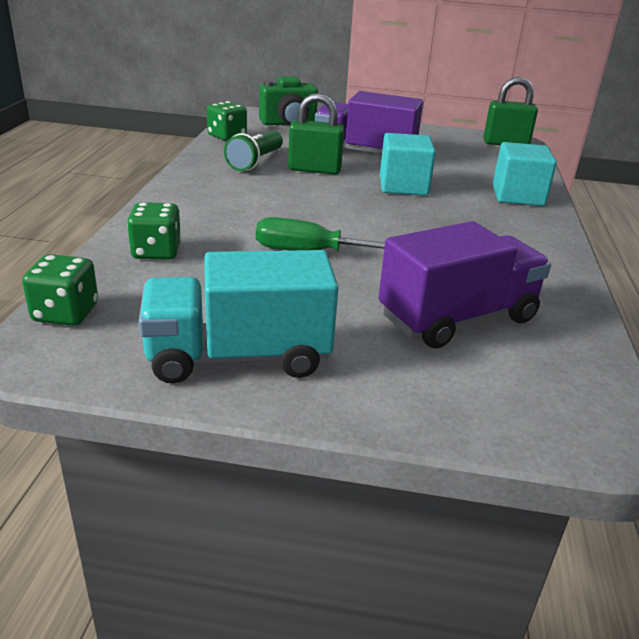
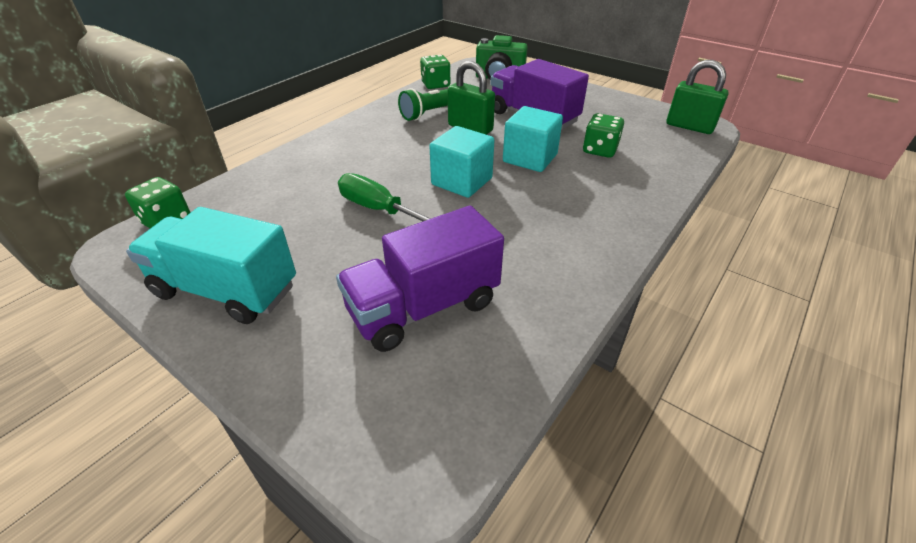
camera: 30 degrees right, 10 degrees up
(156, 252) = (273, 183): green dice -> green dice (600, 150)
(457, 318) = (423, 307): purple truck -> purple truck turned 150 degrees clockwise
(518, 196) = (633, 190): turquoise cube -> turquoise cube (462, 181)

